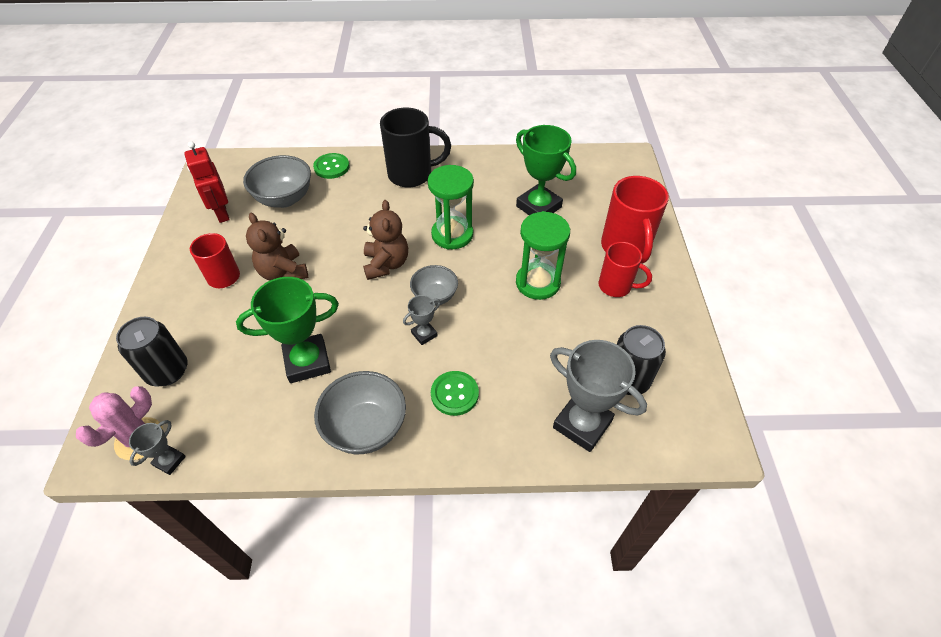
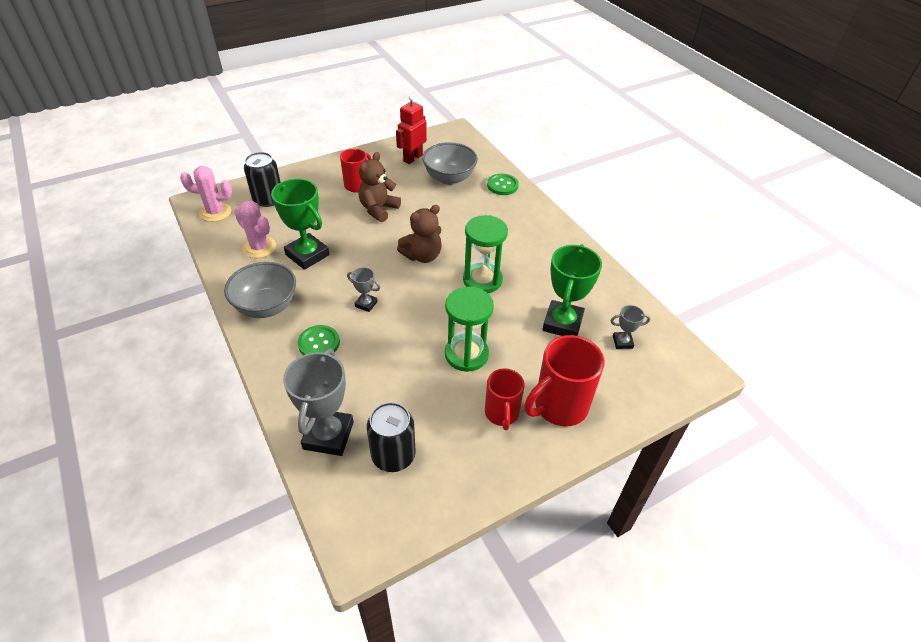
camera: 60 degrees right, 5 degrees down
(169, 461) = (205, 231): grey trophy -> grey trophy (622, 342)
(255, 407) = (259, 247): none -> pink cactus
(412, 174) = (533, 230): black mug -> none
(435, 296) = (408, 295): grey bowl -> none

